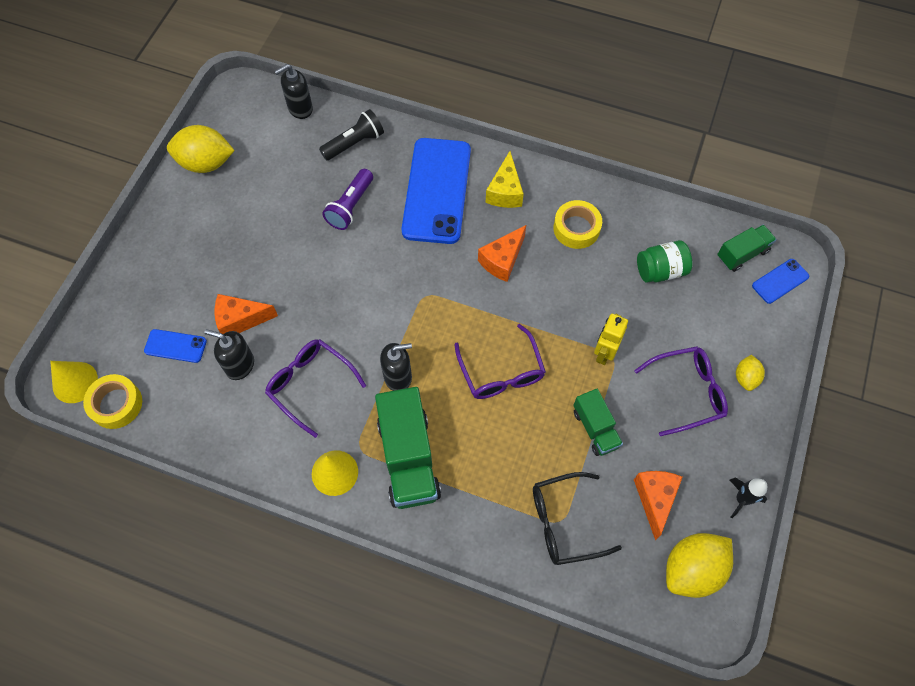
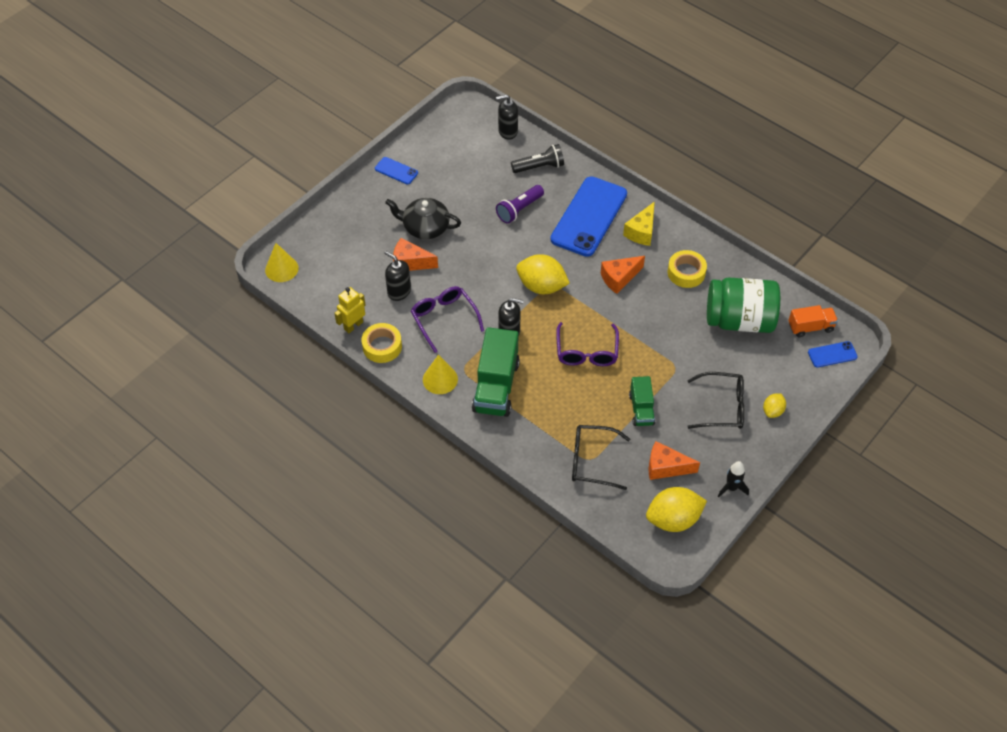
camera: 20 degrees right, 10 degrees down
(116, 404) = (305, 291): yellow tape -> yellow tape (382, 346)
(175, 346) = (358, 266): blue phone -> blue phone (396, 171)
(206, 163) = (424, 151): yellow lemon -> yellow lemon (541, 286)
(243, 265) = (425, 227): none -> black teapot
(604, 353) = (670, 362): yellow robot -> yellow robot (353, 325)
(655, 499) = (665, 467): orange cheese -> orange cheese turned 105 degrees counterclockwise
(660, 270) = (739, 320): green jar -> green jar, size x1.80
(687, 392) = (722, 407): purple glasses -> black glasses
(742, 254) = (810, 327): green truck -> orange truck

